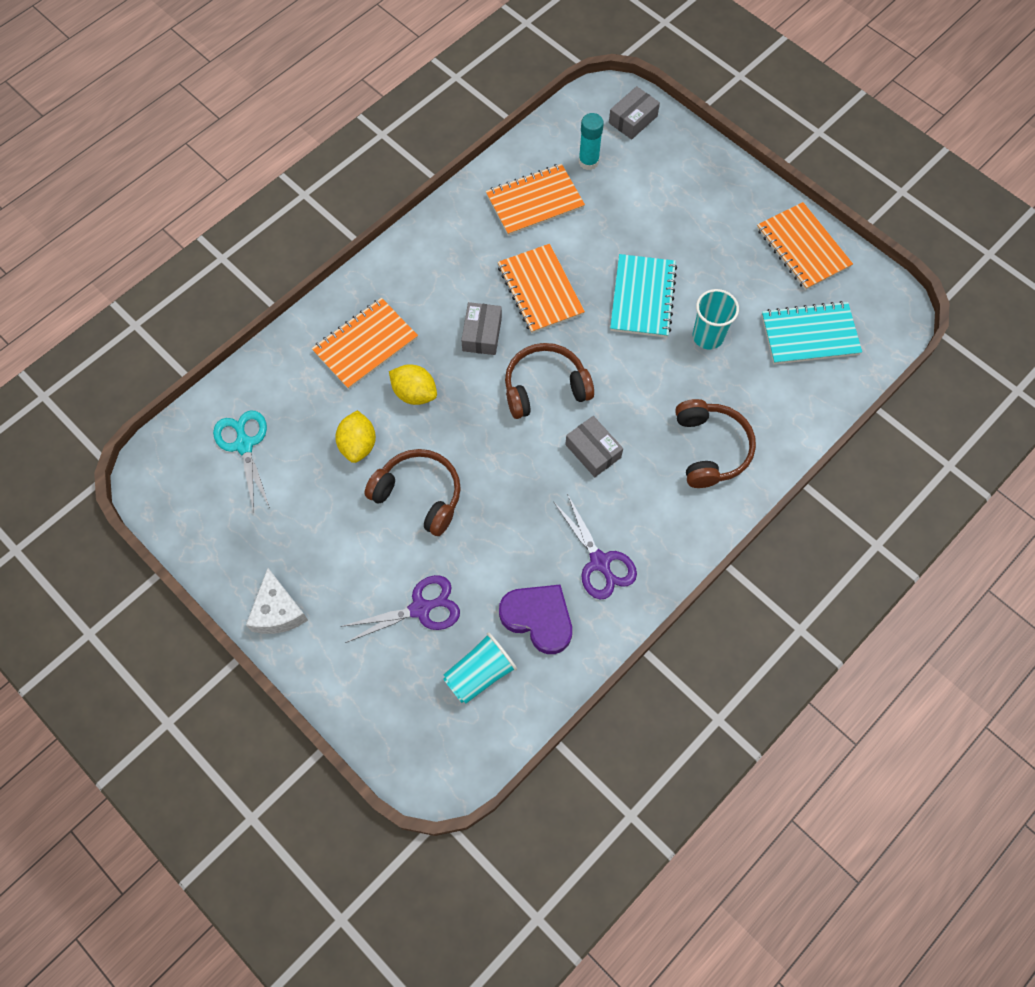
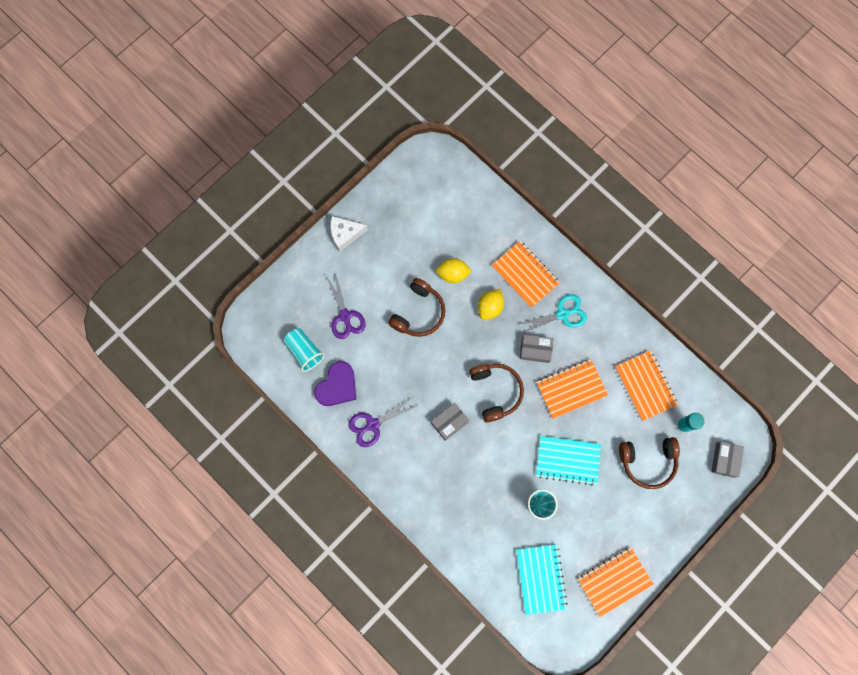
camera: 90 degrees right, 10 degrees up
(244, 445) = (452, 206): turquoise scissors -> turquoise scissors (562, 314)
(633, 119) = (724, 460): grey box -> grey box turned 60 degrees clockwise
(710, 449) = (451, 500): brown headphones -> brown headphones (647, 461)

